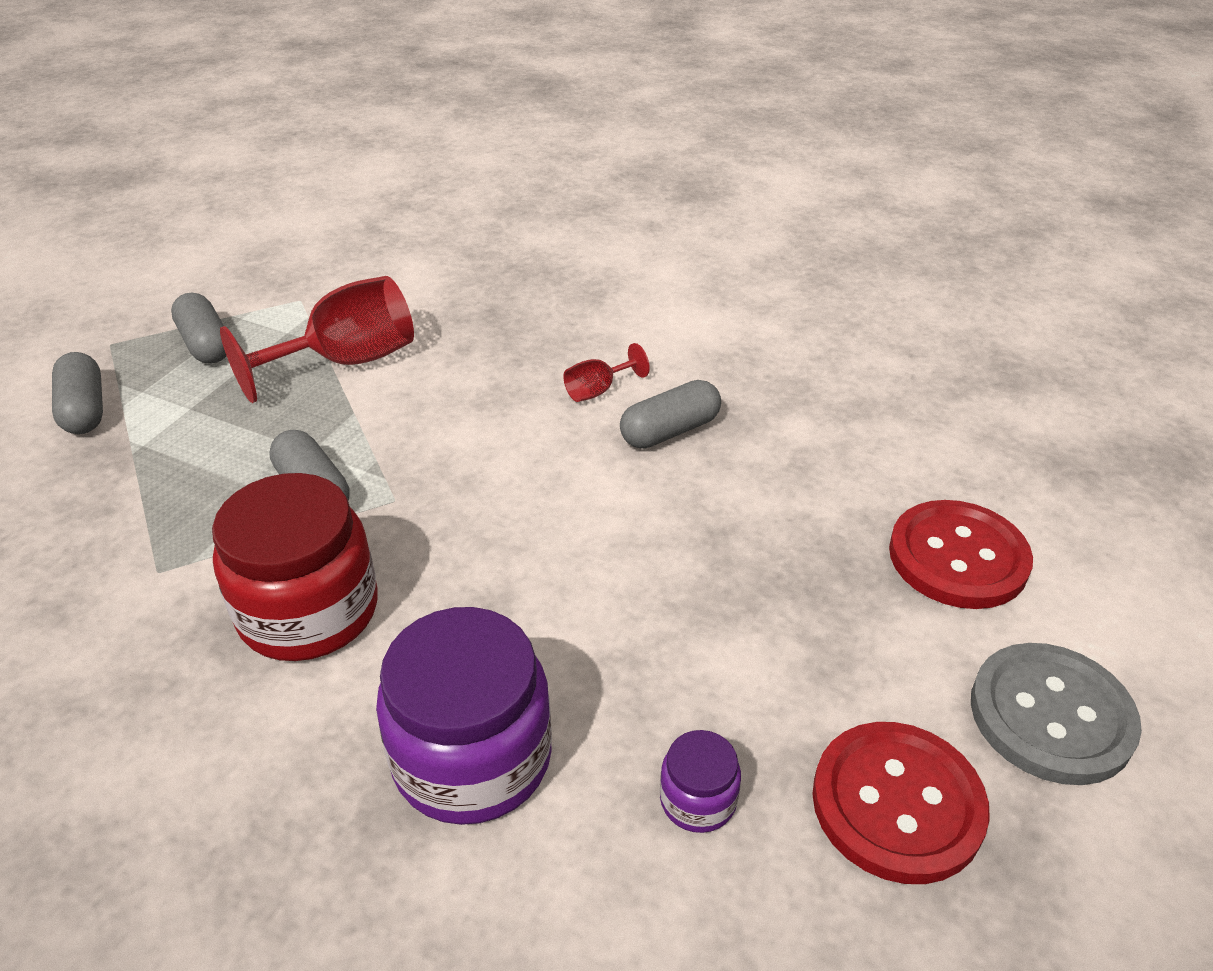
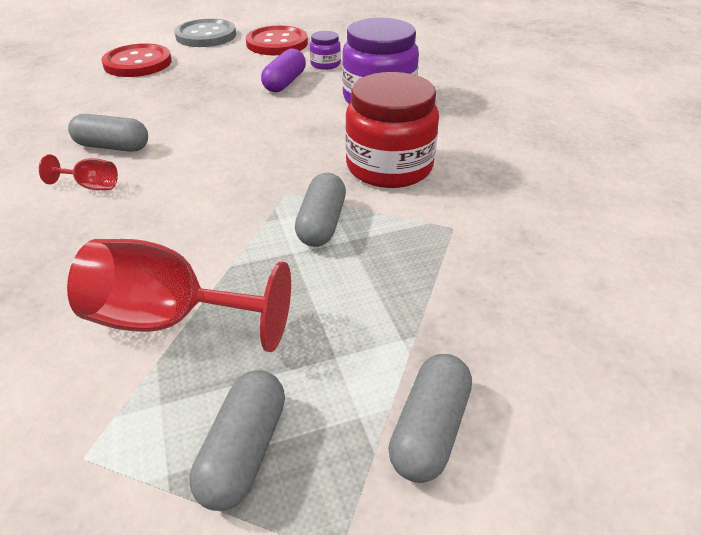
camera: 135 degrees left, 0 degrees up
(677, 682) = (285, 83): none -> purple capsule

